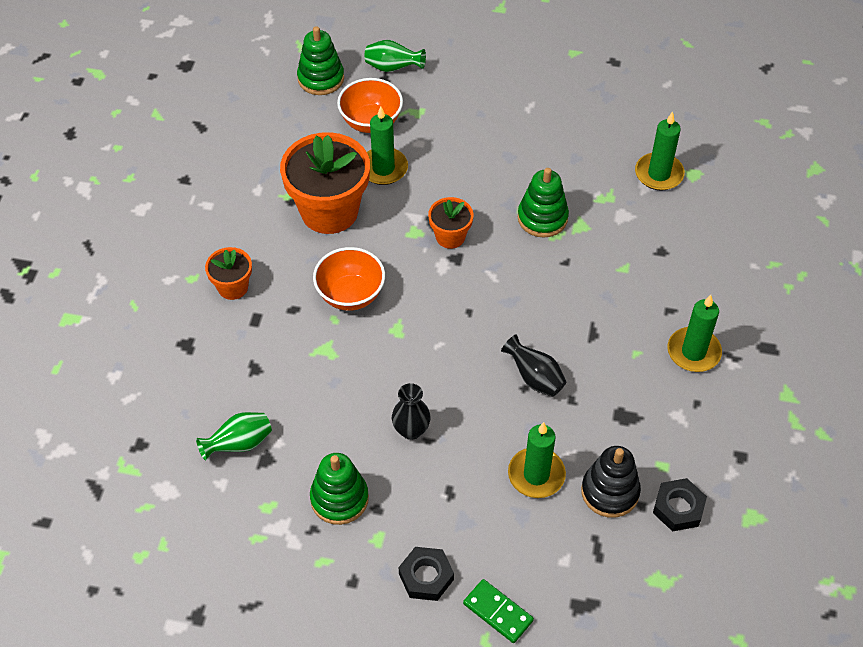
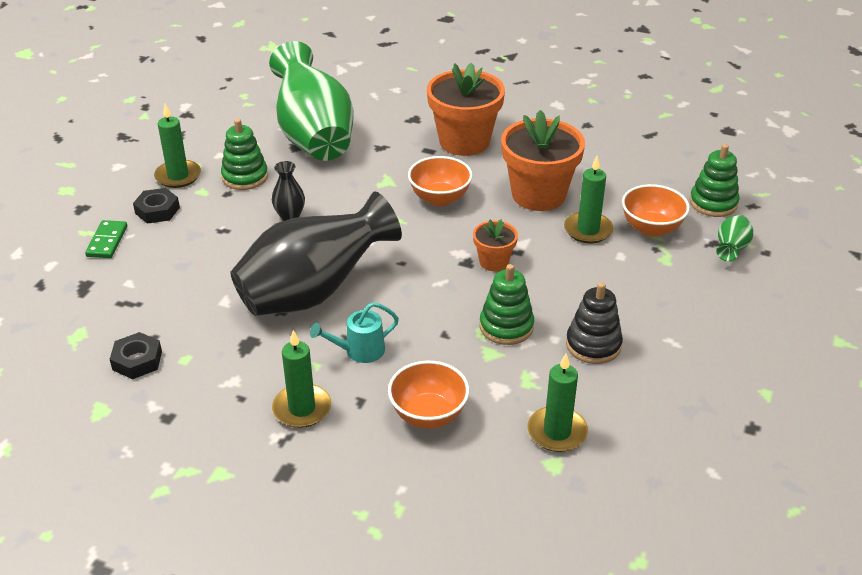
camera: 100 degrees right, 15 degrees down
(233, 287) = (464, 141): orange flower pot -> orange flower pot, size x1.97
(239, 444) = (314, 137): green vase -> green vase, size x2.49
(497, 612) = (107, 241): green domino -> green domino turned 45 degrees counterclockwise
(534, 378) = (314, 292): black vase -> black vase, size x2.49
(536, 475) = (215, 279): green candle -> green candle (178, 176)
(608, 323) = (359, 351): none -> turquoise watering can
(610, 492) = (176, 320): black stacking toy -> black stacking toy (593, 345)
(669, 259) = (428, 415): none -> orange bowl

